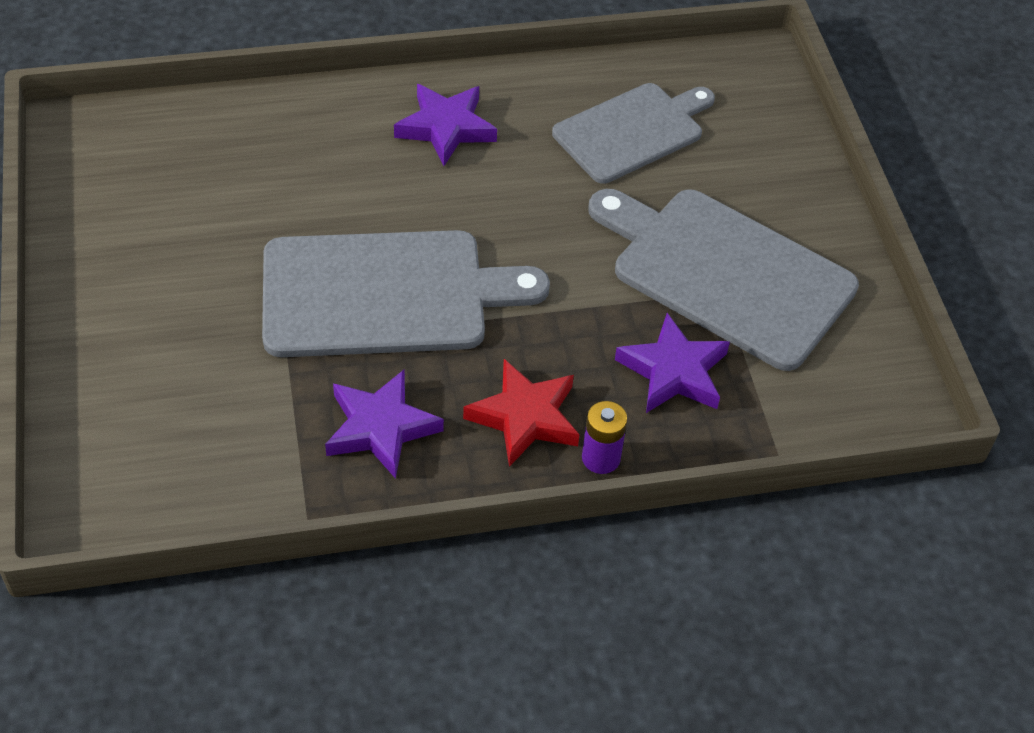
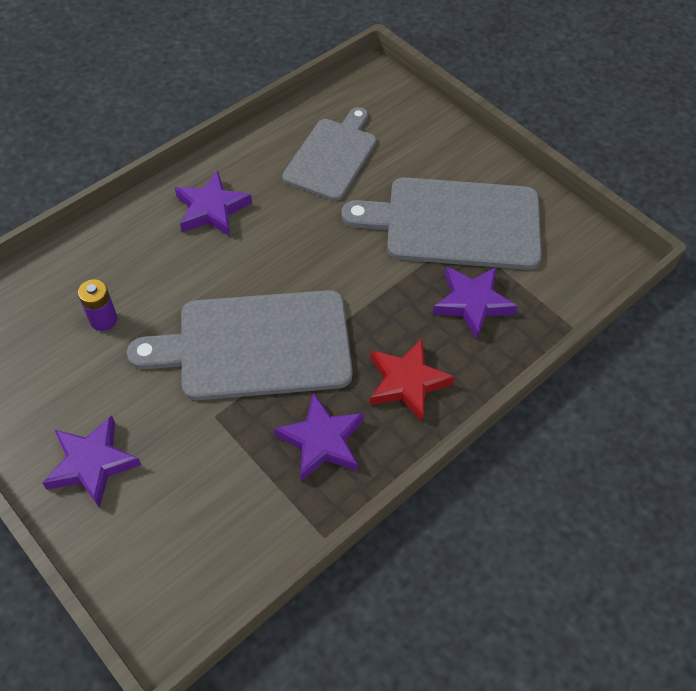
camera: 30 degrees left, 5 degrees up
(128, 326) = (92, 463): none -> purple star
(385, 294) = (256, 345): grey cutting board -> grey cutting board turned 150 degrees counterclockwise
(601, 458) = (472, 384): purple battery -> purple battery (103, 320)

